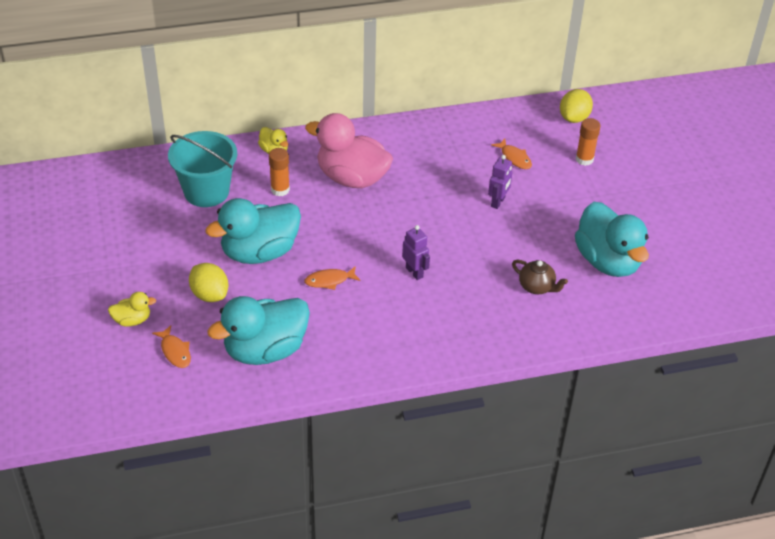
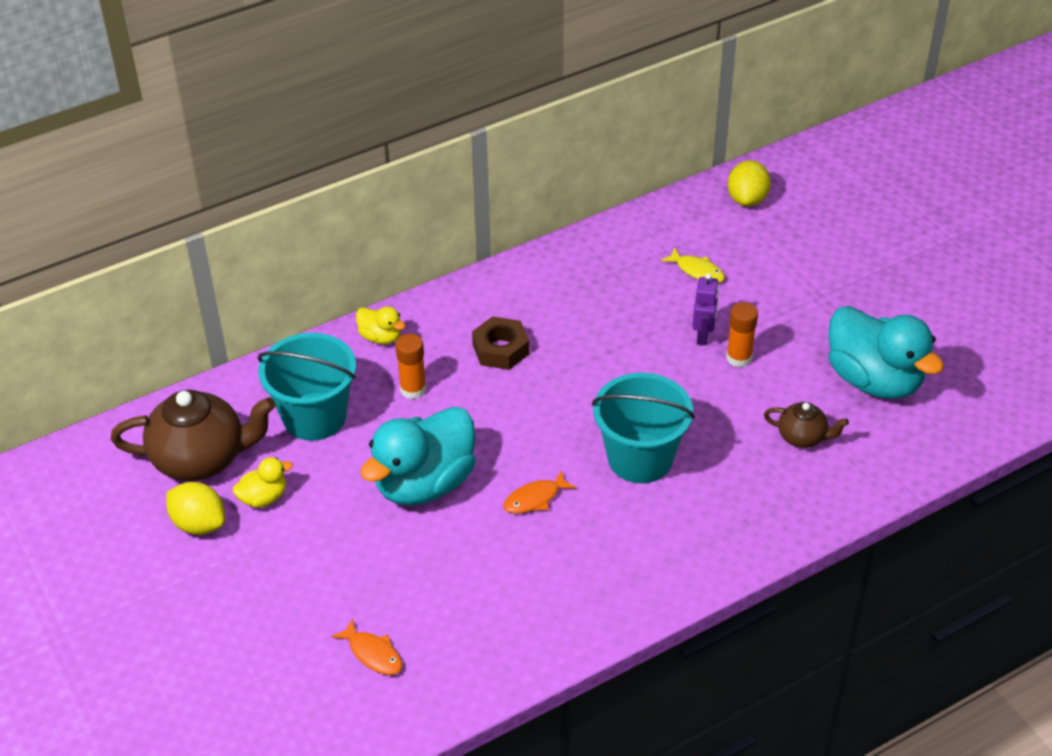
camera: 15 degrees left, 0 degrees up
(120, 200) = (201, 459): none -> brown teapot
(132, 320) = (294, 625): yellow duck -> yellow duck (263, 498)
(209, 294) = (384, 561): yellow lemon -> yellow lemon (199, 524)
(265, 350) = (493, 618): turquoise duck -> none
(352, 178) = (501, 349): pink duck -> brown nut
(414, 272) = (640, 458): purple robot -> turquoise bucket
(514, 158) = (697, 271): orange fish -> yellow fish
(584, 159) = (784, 251): orange glue stick -> orange glue stick (739, 358)

